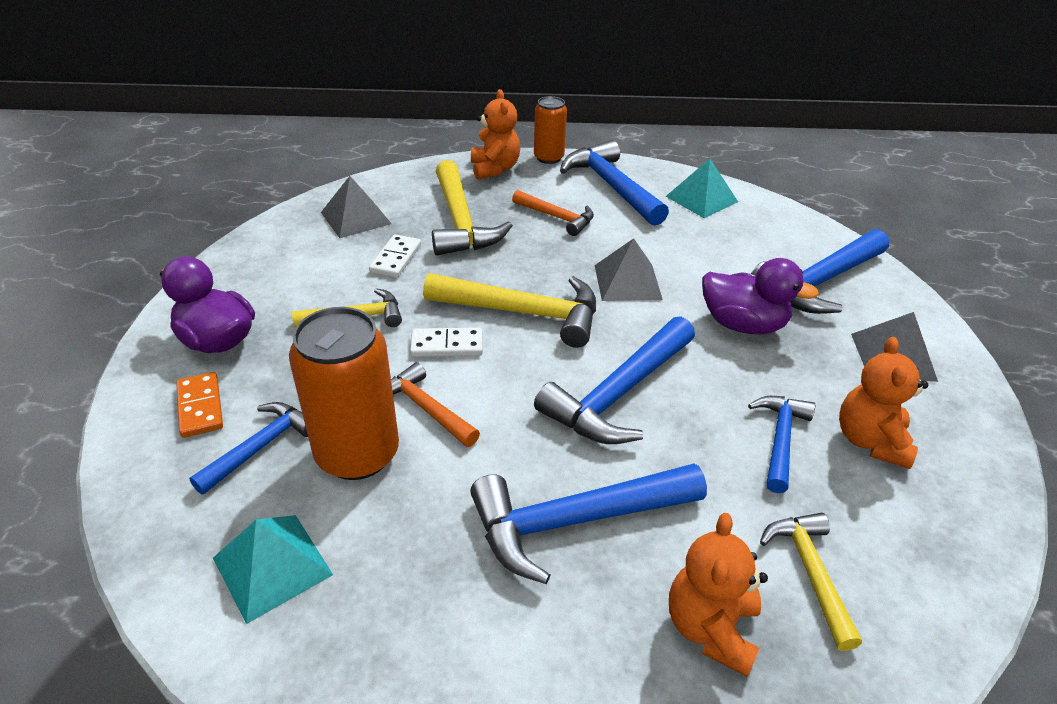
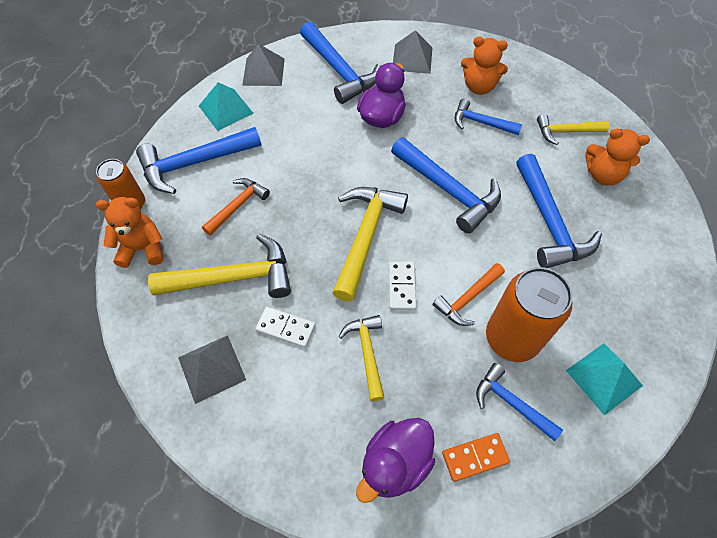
camera: 85 degrees left, 20 degrees up
(627, 282) = (331, 170): grey pyramid -> grey pyramid (263, 72)

